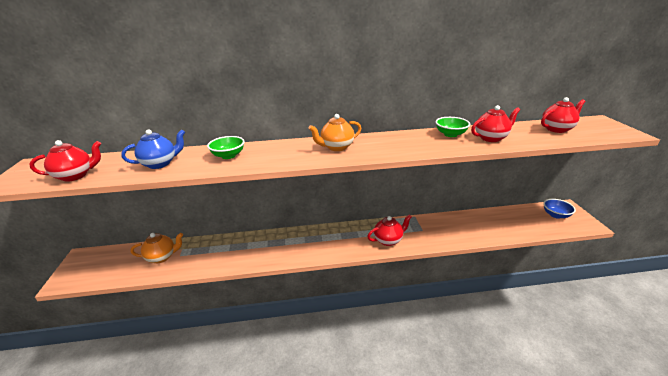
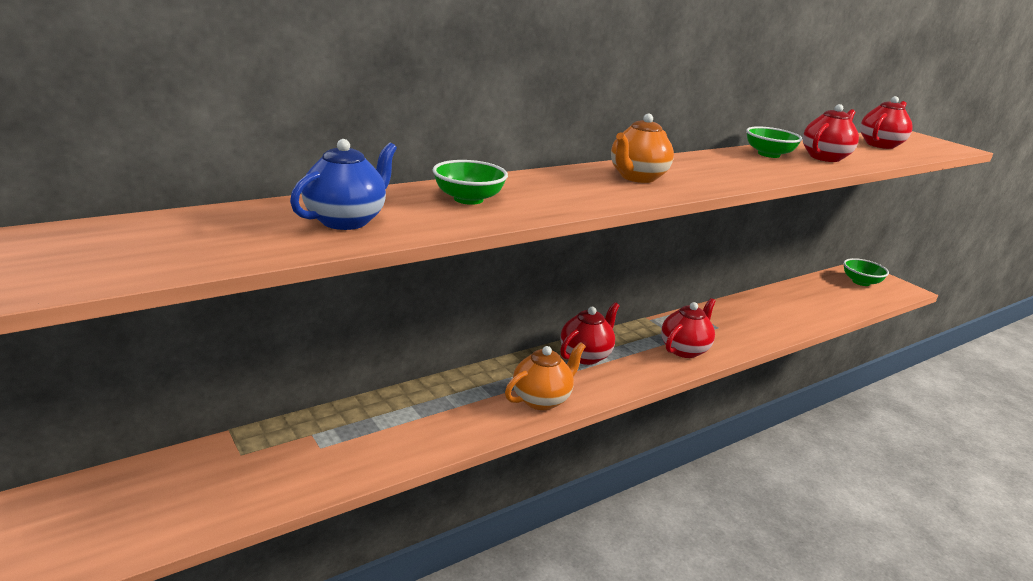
camera: 30 degrees left, 5 degrees down
(75, 176) = (170, 256): red teapot -> red teapot (586, 356)
(162, 257) = (280, 459): orange teapot -> orange teapot (542, 399)
(556, 215) = (861, 282): blue bowl -> green bowl

